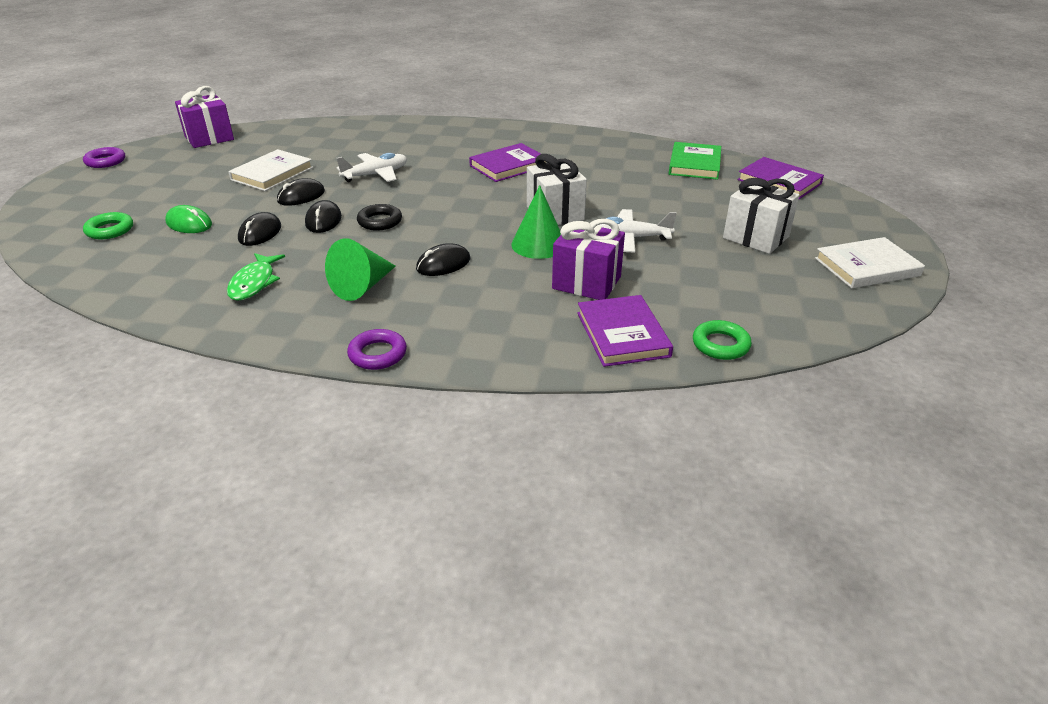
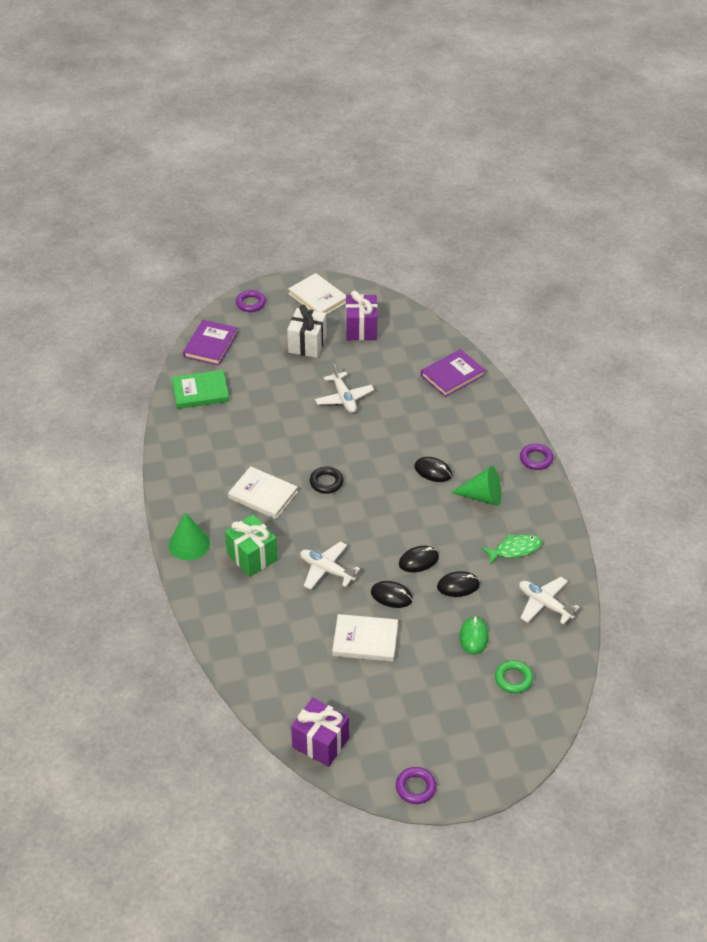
camera: 115 degrees left, 10 degrees up
(155, 277) = (544, 604): none -> white plane
(380, 221) = (400, 528): black ring -> black ring (326, 482)
(435, 148) = (252, 557): none -> green gift
(508, 166) = (263, 495): purple book -> white book
(538, 244) = (379, 436): green cone -> green cone (189, 544)
(555, 213) = (331, 442): white gift -> none
(586, 283) = (411, 402): purple gift -> purple gift (361, 329)
(720, 345) = (437, 340): green ring -> none
(861, 218) = (251, 303): none -> purple ring

